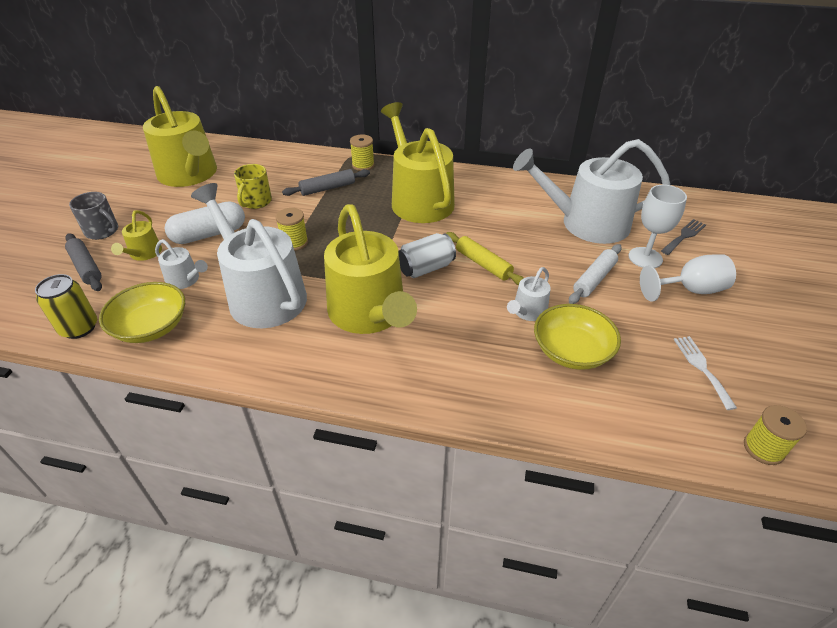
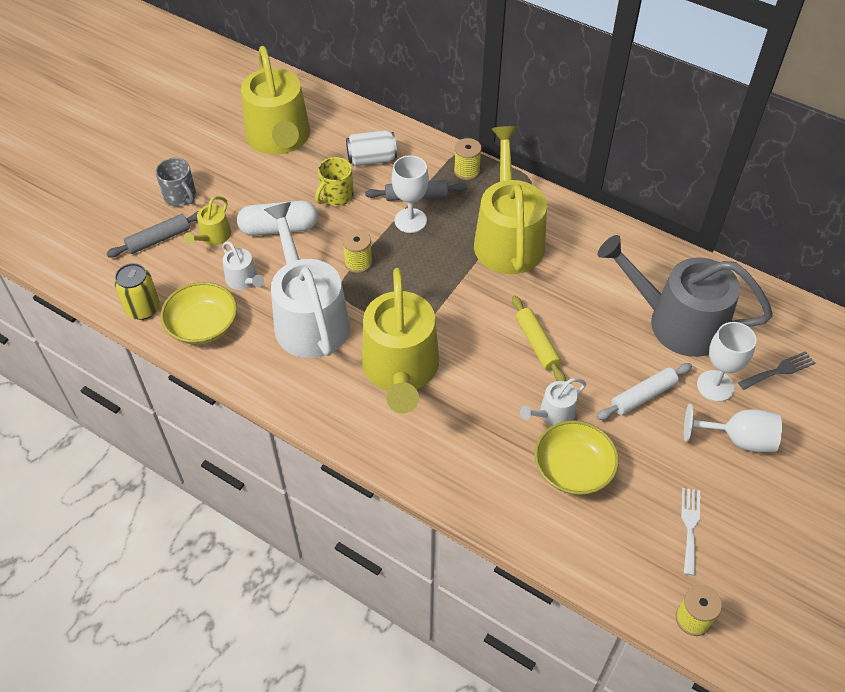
camera: 20 degrees right, 10 degrees up
(86, 267) = (158, 239): grey rolling pin -> grey rolling pin turned 75 degrees clockwise
(330, 205) = (410, 220): none -> white goblet
(426, 268) = (476, 332): white can -> white can (372, 159)
(586, 223) = (677, 322): white watering can -> grey watering can

